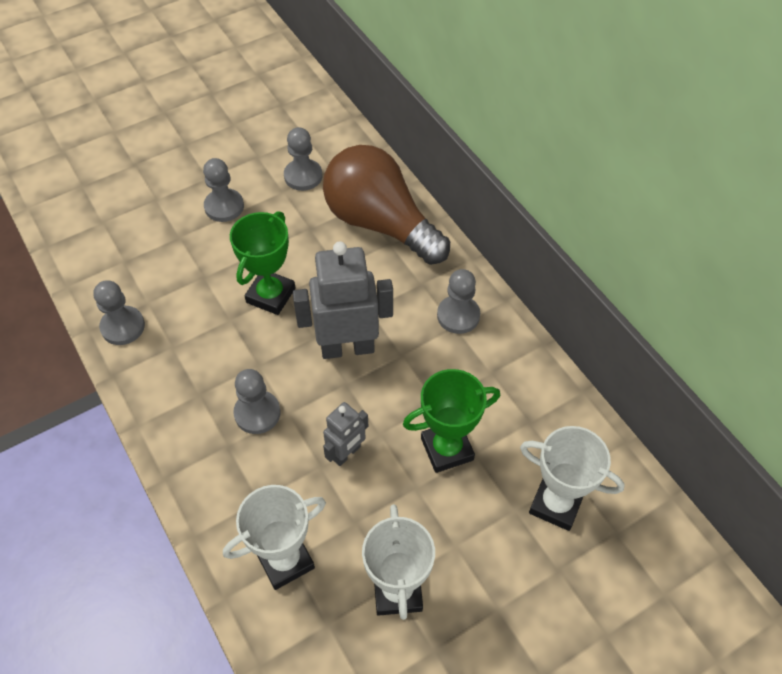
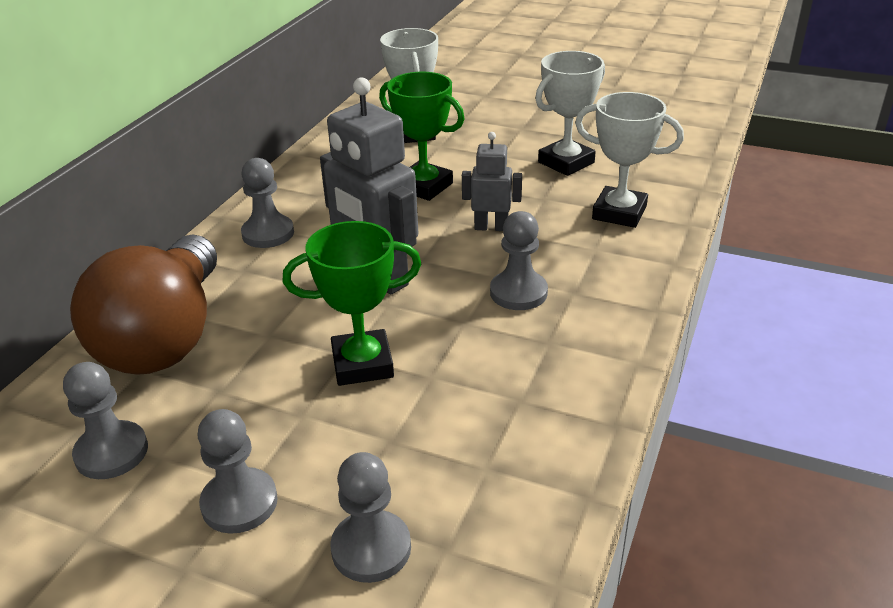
camera: 125 degrees left, 20 degrees down
(123, 327) = (546, 464): grey pawn -> grey pawn (371, 548)

